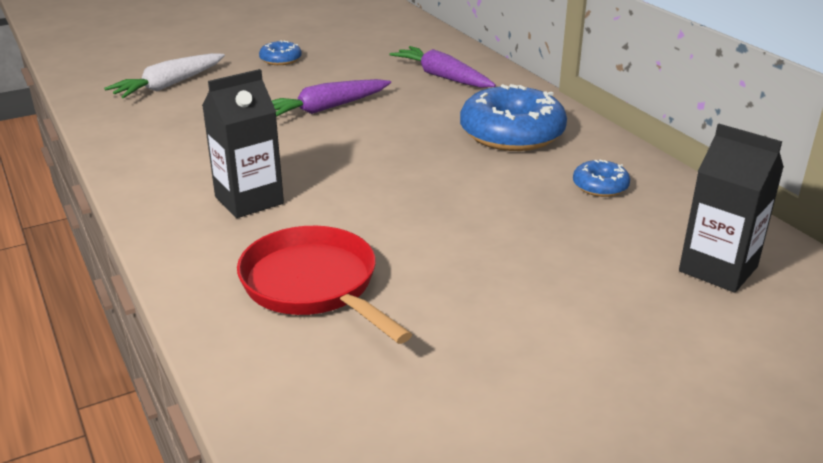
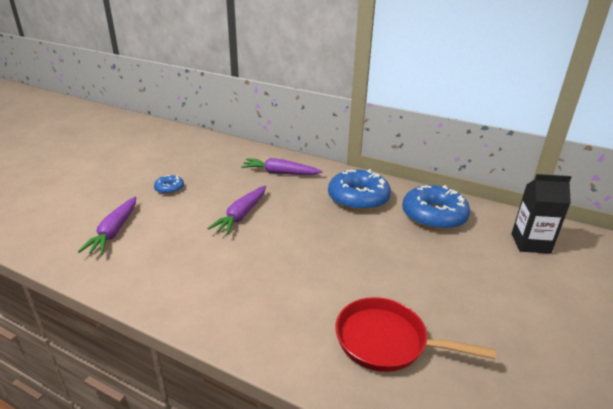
camera: 35 degrees left, 0 degrees up
(169, 85) = (114, 231): white carrot -> purple carrot
(249, 200) = (277, 299): black carton -> none
(600, 186) = (434, 216): blue donut -> blue donut, size x2.10

